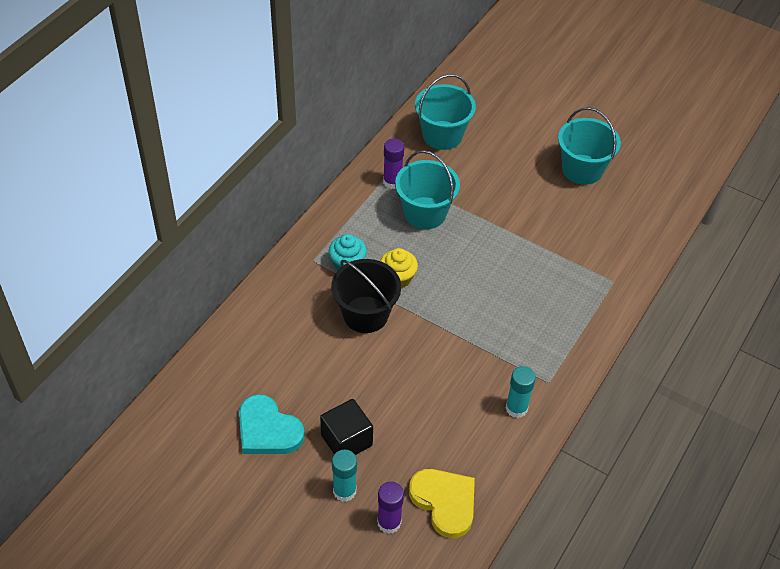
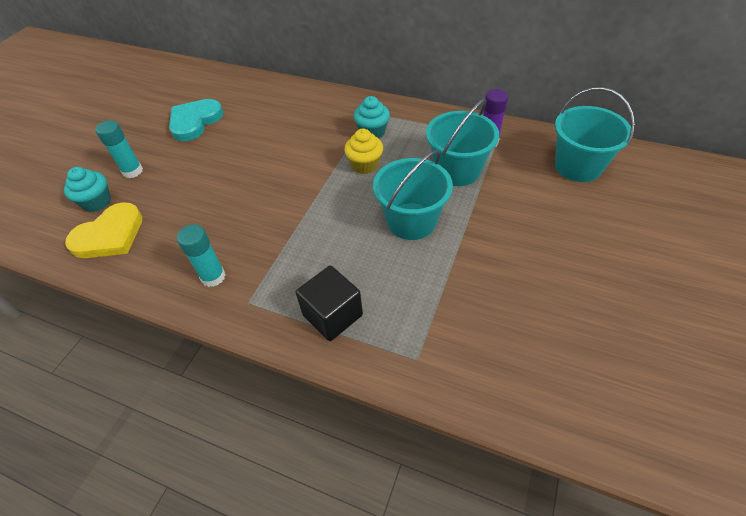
camera: 85 degrees right, 0 degrees up
(346, 440) = (182, 164): black cube -> black cube (332, 315)
(365, 314) = (317, 152): black bucket -> none
(389, 522) = (97, 202): purple glue stick -> turquoise cupcake
(582, 169) = (606, 303): turquoise bucket -> turquoise bucket (411, 221)

